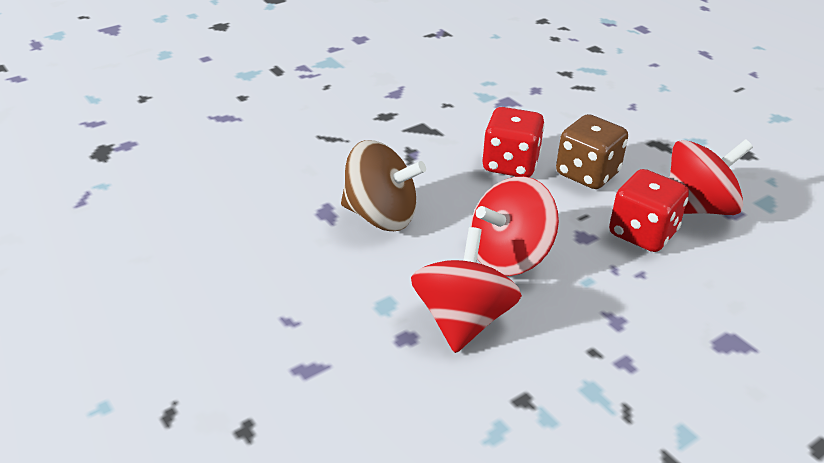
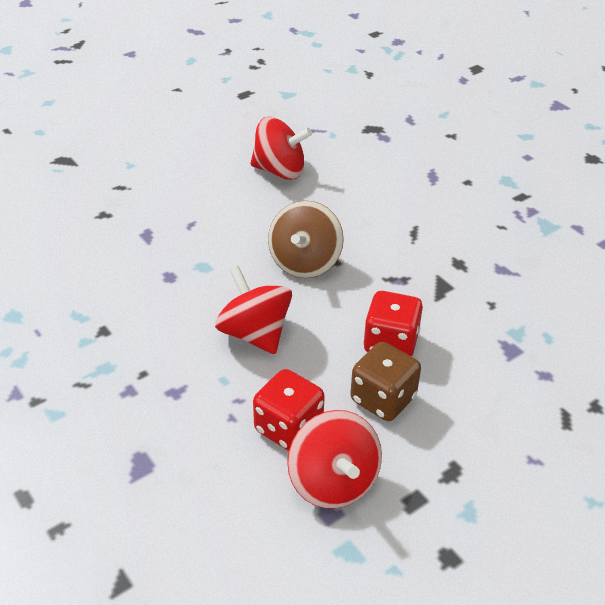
camera: 90 degrees right, 5 degrees up
(462, 320) = (183, 304): red spinning top -> red spinning top (280, 171)

